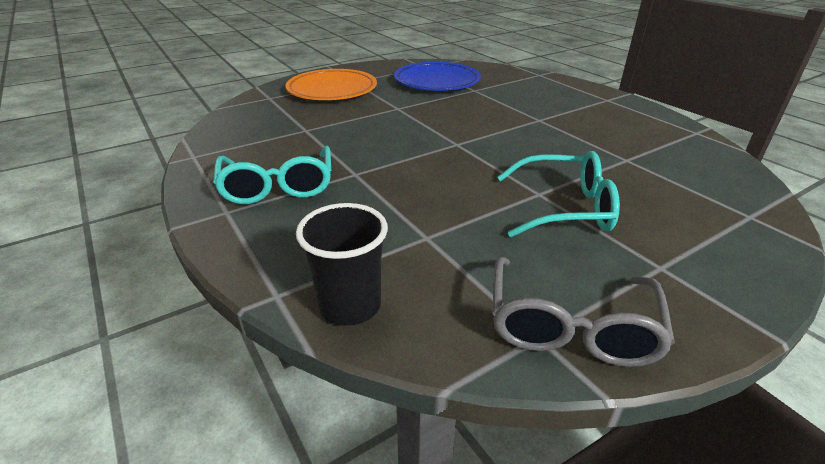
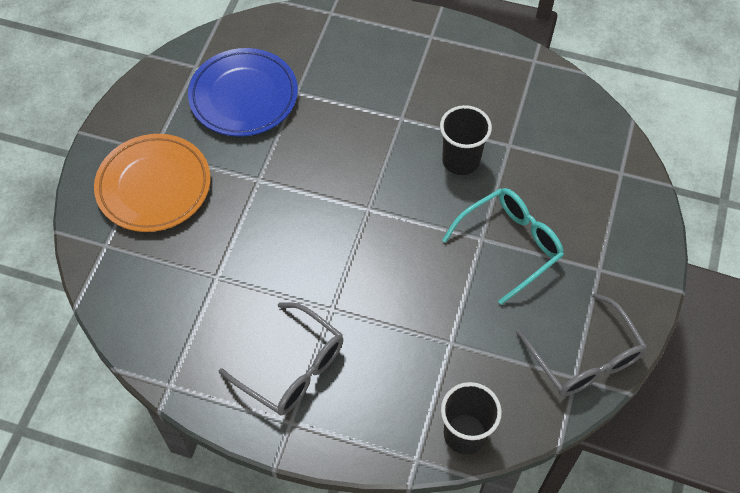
camera: 40 degrees left, 25 degrees up
(278, 187) = (293, 368): turquoise glasses -> grey glasses
(568, 151) = (461, 160): none -> black cup

